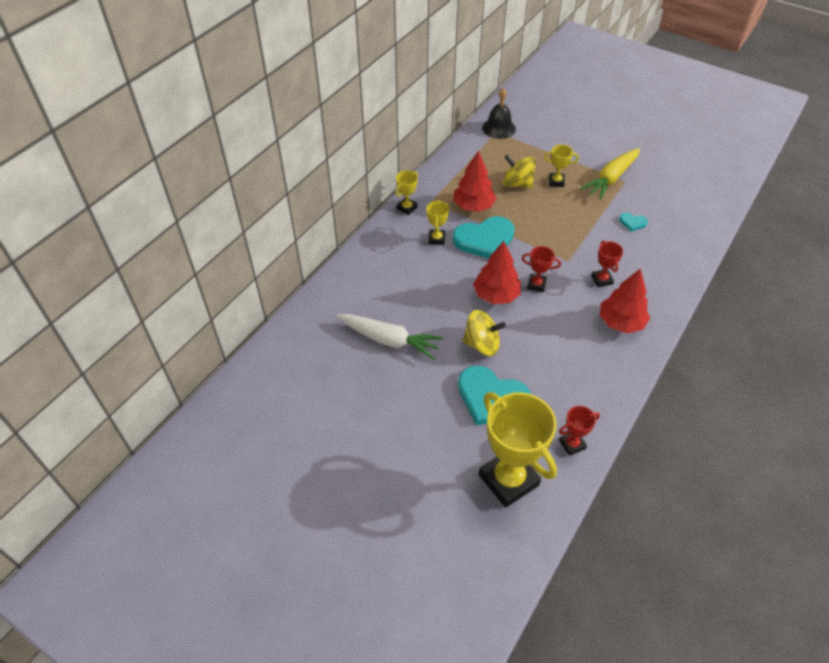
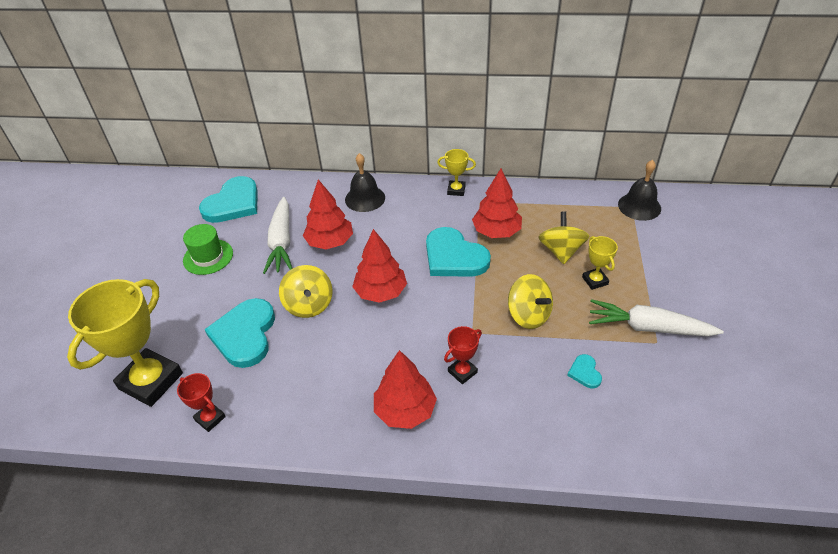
camera: 65 degrees right, 5 degrees down
(301, 361) = (233, 203): none -> turquoise heart
(370, 400) = (208, 257): none -> green hat
(372, 266) = (365, 198): none -> black bell
(413, 307) = (330, 242): none -> red tree
(436, 239) = (429, 224): yellow trophy -> none
(536, 284) = (416, 318): red trophy -> none
(568, 226) = (528, 315): none -> yellow spinning top
(611, 178) = (648, 327): yellow carrot -> white carrot

